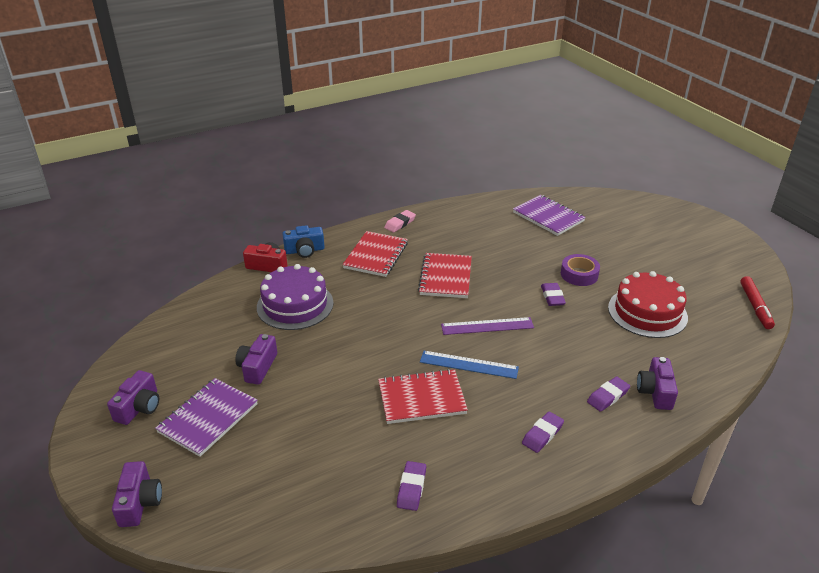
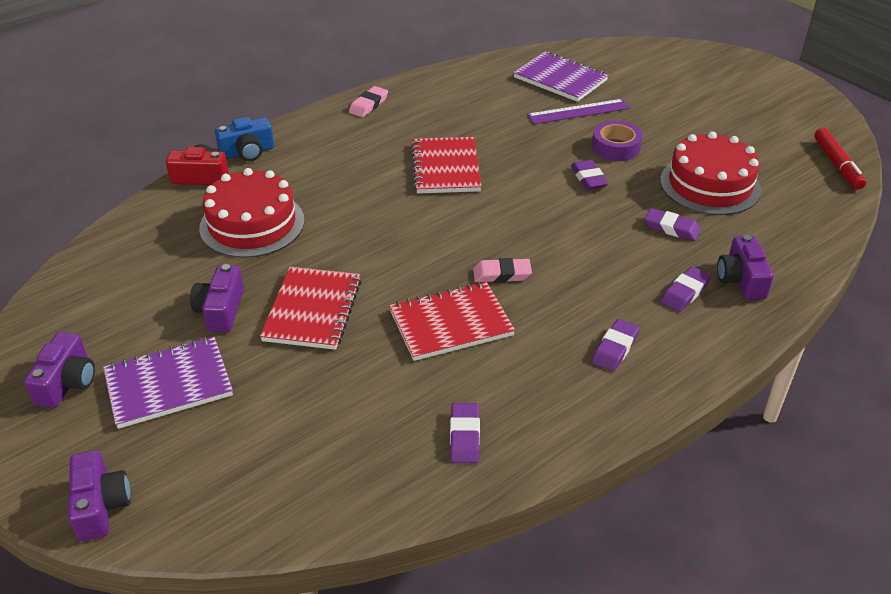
camera: 10 degrees left, 5 degrees up
(208, 418) = (168, 384): purple notebook -> purple notebook turned 45 degrees clockwise
(295, 305) = (252, 224): purple cake -> red cake
(376, 255) = (346, 149): red notebook -> red notebook (312, 310)
(469, 364) = (502, 274): blue ruler -> pink eraser
(487, 326) = (514, 223): purple ruler -> purple ruler (578, 112)
(608, 343) = (671, 228): none -> purple eraser

